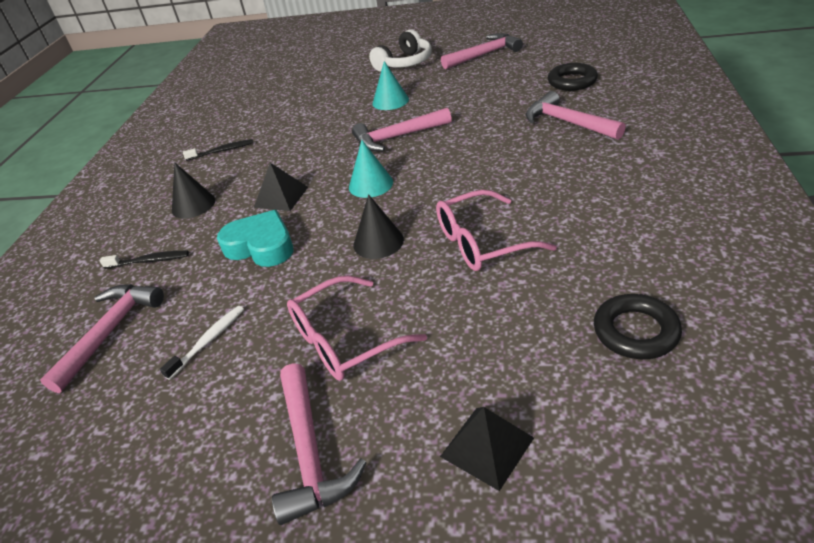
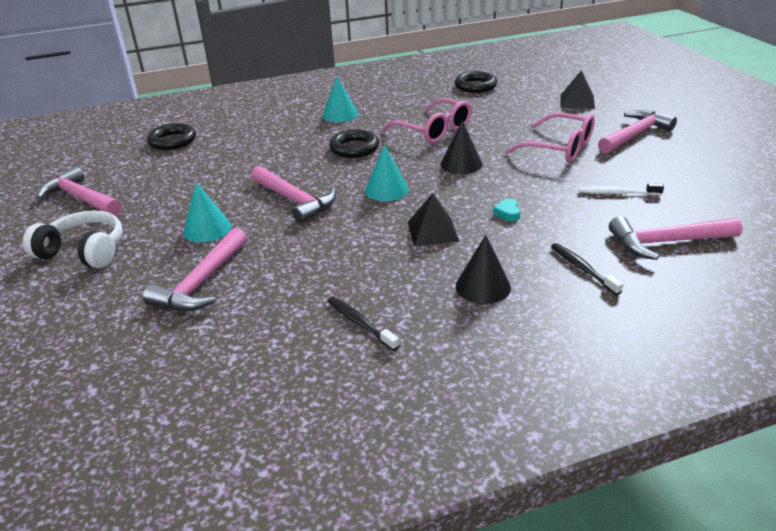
camera: 120 degrees left, 5 degrees down
(261, 246) = (507, 213): turquoise heart -> turquoise heart, size x0.42
(476, 177) = (354, 148): none -> black ring
(567, 122) = (256, 131): pink hammer -> pink hammer (202, 282)
(583, 178) = (340, 114): none -> turquoise cone

